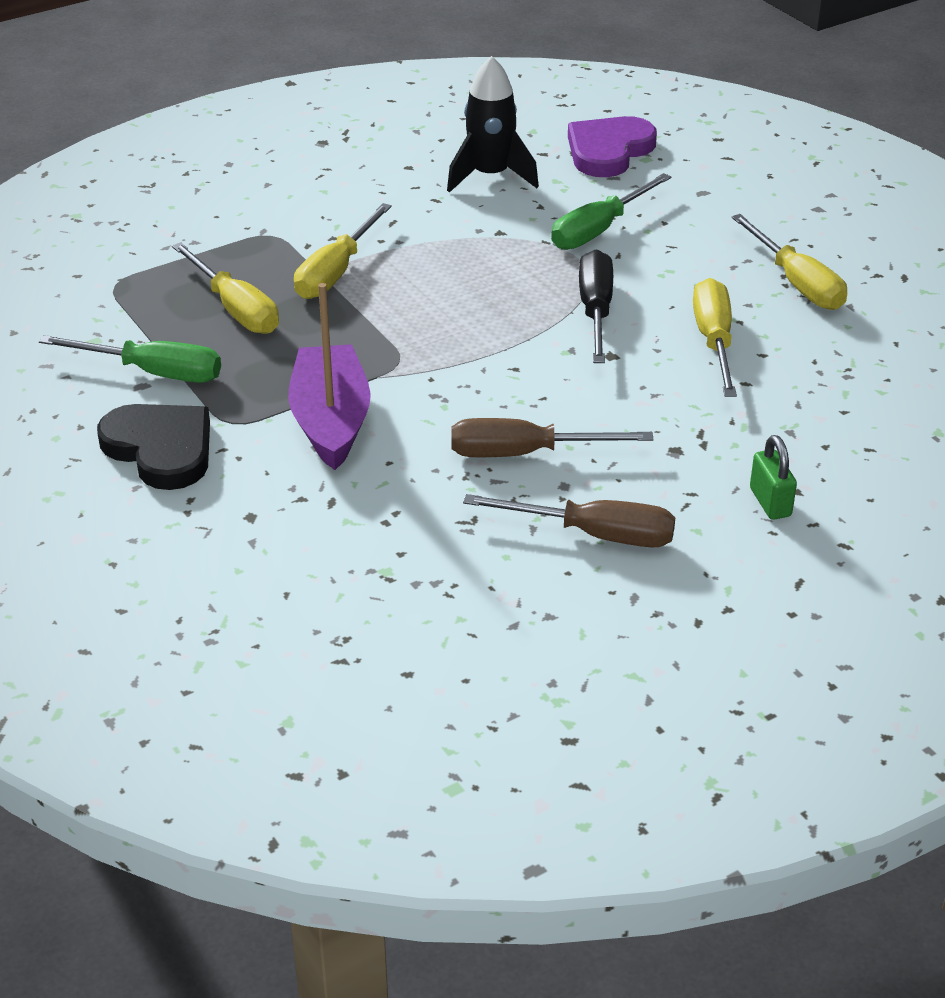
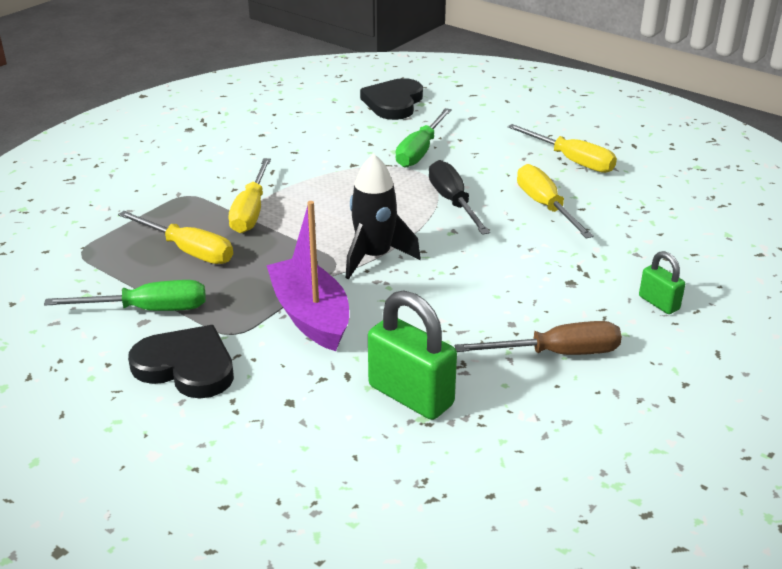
camera: 20 degrees left, 5 degrees down
(388, 542) = (411, 395): none -> green padlock
(490, 176) = (323, 131): black rocket -> black rocket (374, 257)
(525, 453) = (469, 307): brown screwdriver -> none
(608, 151) = (393, 103): purple heart -> black heart

